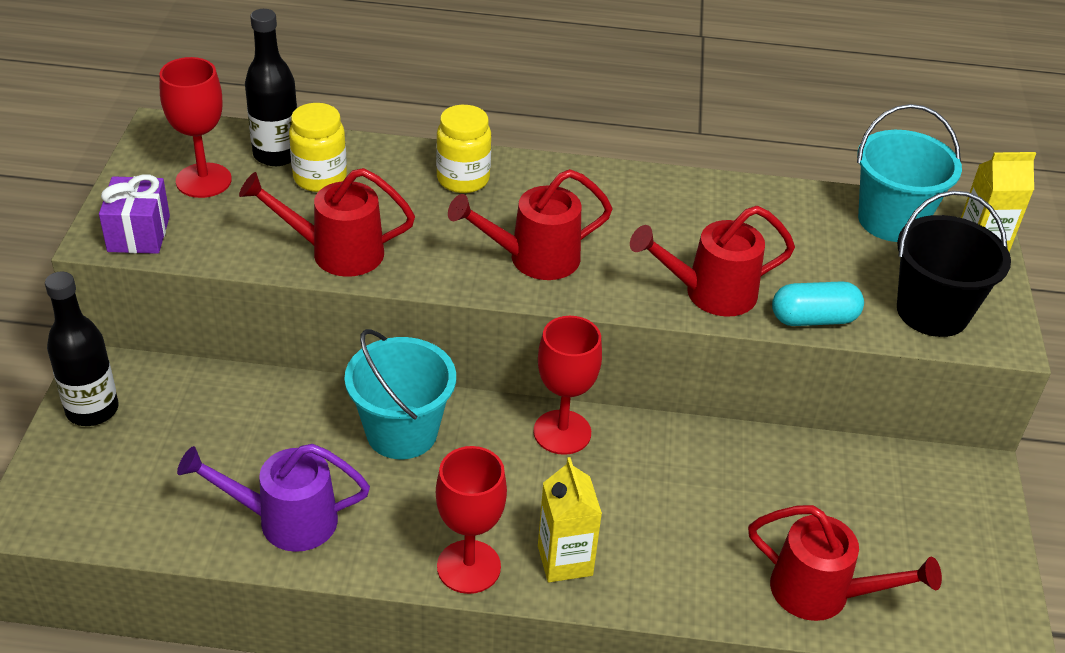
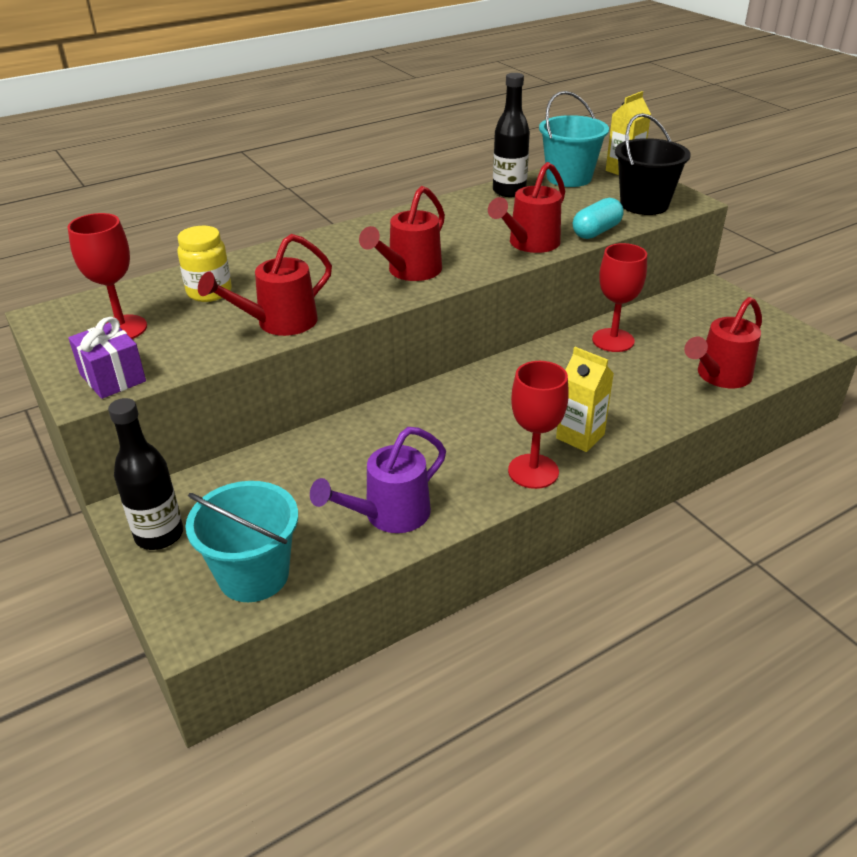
camera: 35 degrees left, 5 degrees down
(276, 154) = (158, 293): black bottle -> black bottle (509, 191)
(401, 432) = (399, 428): turquoise bucket -> turquoise bucket (253, 575)
(463, 179) = (308, 254): yellow jar -> none
(562, 432) = (493, 378): red goblet -> red goblet (613, 340)
(821, 593) = (719, 376): red watering can -> red watering can turned 150 degrees clockwise

